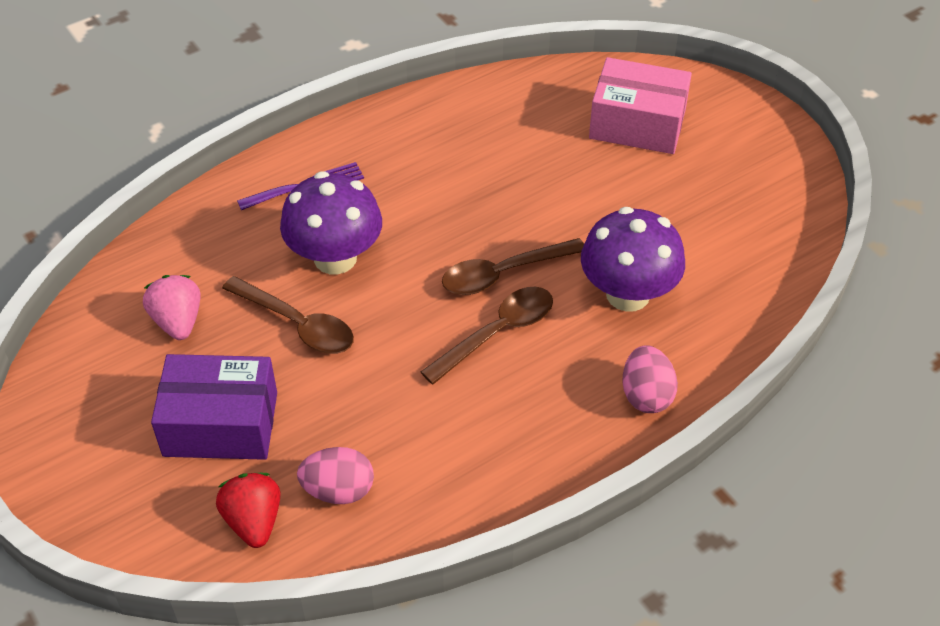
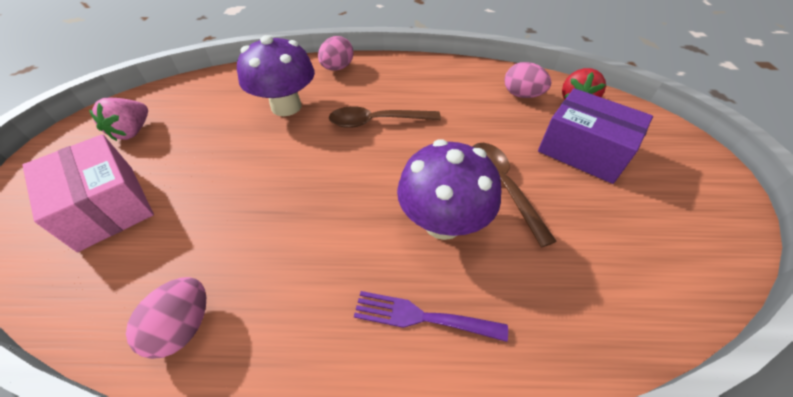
camera: 145 degrees left, 0 degrees up
(178, 321) = (603, 236): pink strawberry -> pink strawberry (133, 131)
(465, 105) = (184, 327): none -> pink egg
(503, 274) = (337, 150): brown spoon -> none

